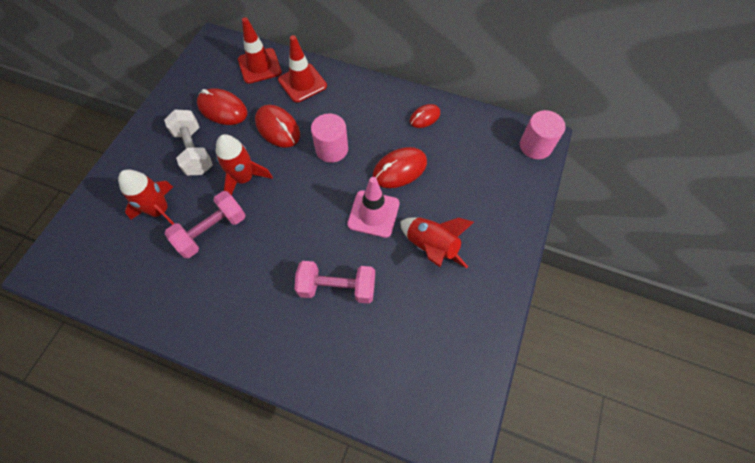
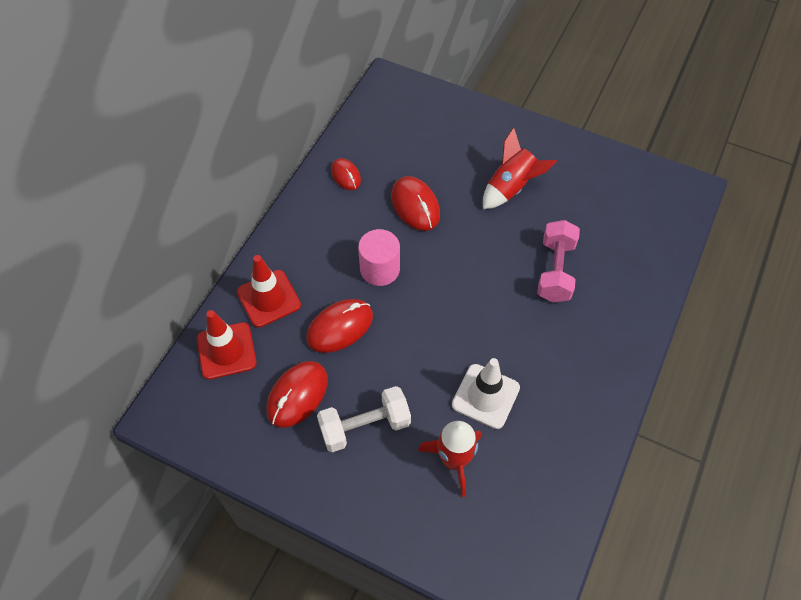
camera: 85 degrees left, 5 degrees down
(212, 231) = (485, 396): pink dumbbell -> white traffic cone
(244, 178) = (413, 363): red rocket -> none
(373, 214) = (470, 233): pink traffic cone -> none
(535, 146) = (397, 88): pink cylinder -> none

